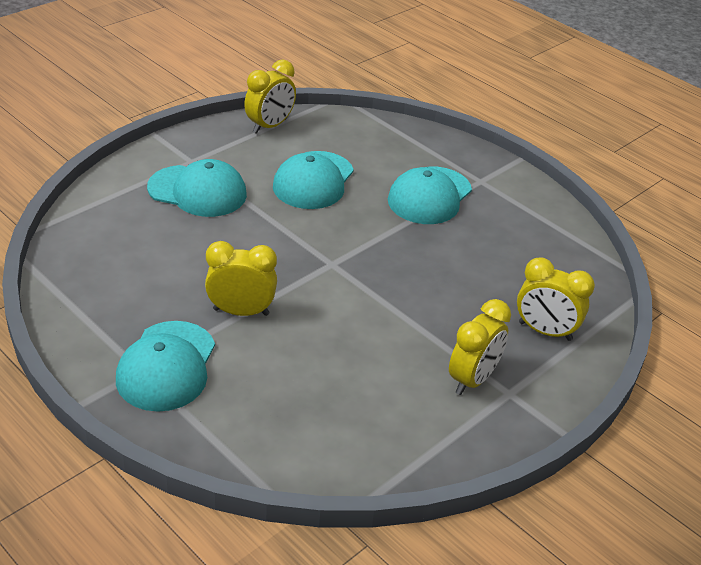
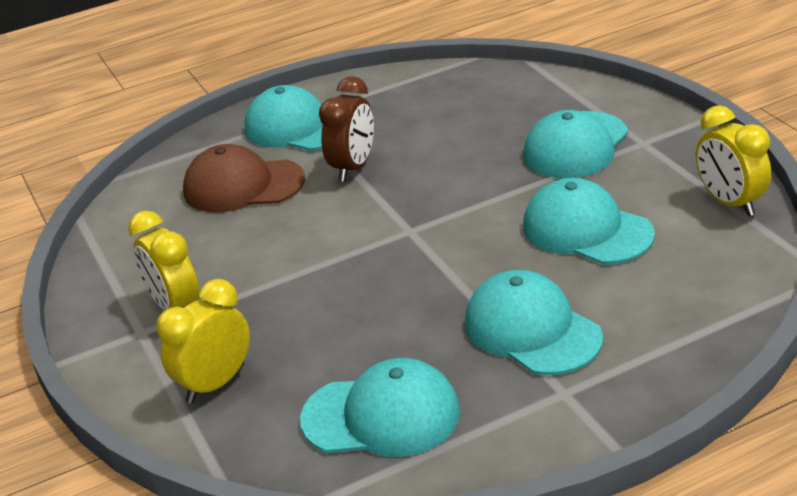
camera: 115 degrees right, 5 degrees down
(241, 312) = (353, 167): yellow clock -> brown clock
(281, 383) = (243, 186): none -> brown cap
(535, 247) = (381, 416): none -> turquoise cap

